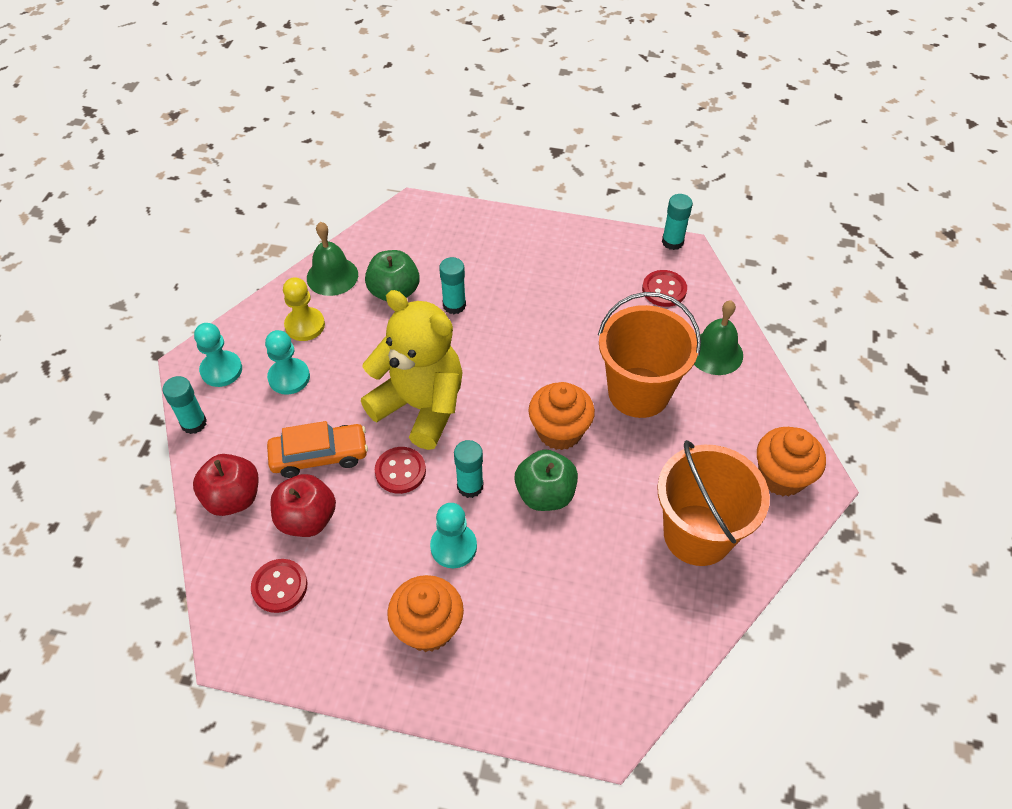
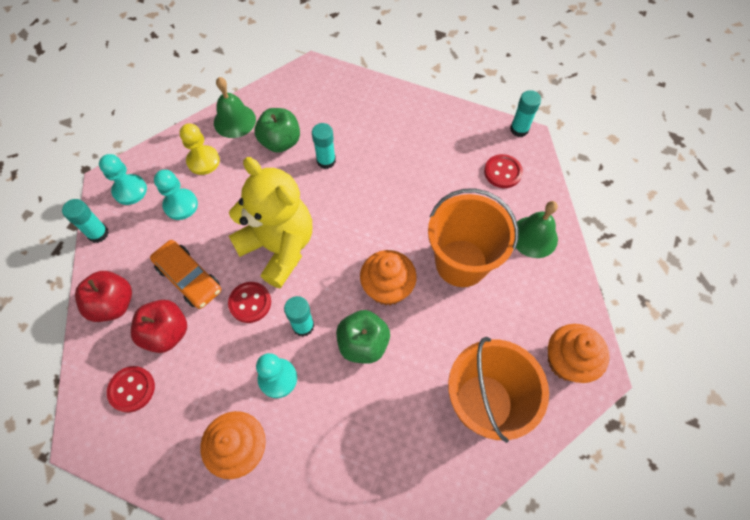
camera: 10 degrees right, 10 degrees up
(319, 456) = (189, 278): orange car -> orange car turned 45 degrees clockwise

